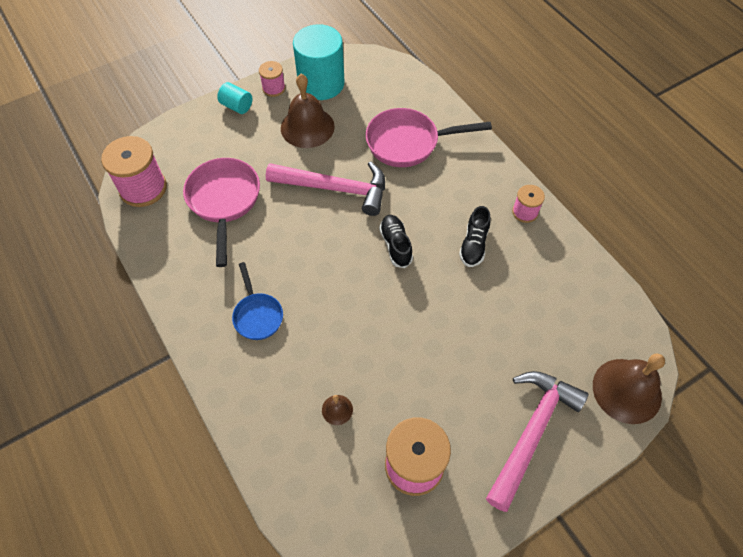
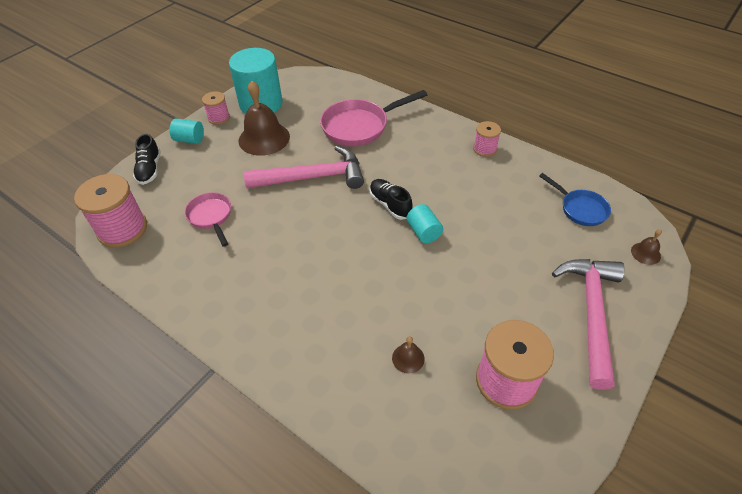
camera: 20 degrees left, 10 degrees down
(224, 201) = (211, 217): pink pan -> pink pan, size x0.60
(257, 315) = (289, 302): blue pan -> blue pan (580, 209)
(413, 287) = (423, 232): none -> turquoise cylinder
(474, 245) = (457, 184): black shoe -> black shoe (150, 169)
(627, 390) = (645, 253): brown bell -> brown bell, size x0.45

